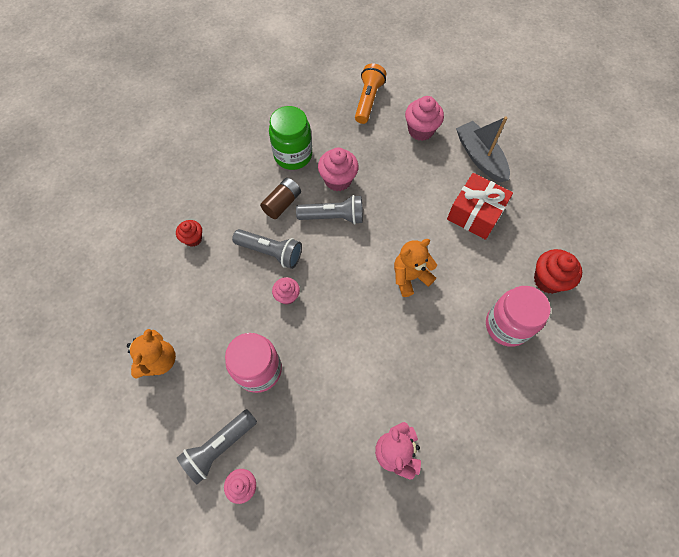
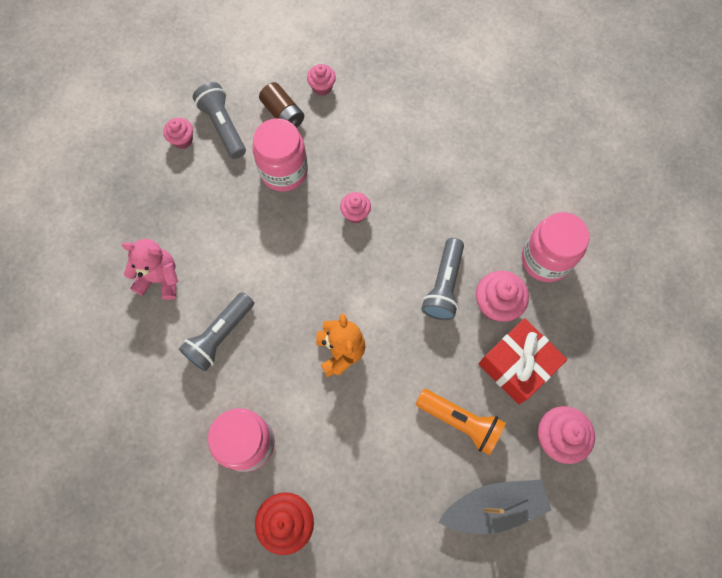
camera: 105 degrees right, 5 degrees up
(159, 360) = (322, 87): orange teddy bear -> pink cupcake
(193, 239) = (451, 133): red cupcake -> none
(270, 252) = (414, 207): grey flashlight -> grey flashlight (220, 336)
(282, 203) = (476, 232): brown battery -> brown battery (283, 114)
(293, 155) = (545, 260): green jar -> pink jar
(368, 100) = (623, 379): orange flashlight -> orange flashlight (460, 422)
(475, 214) = (405, 464): red gift -> red gift (517, 365)

